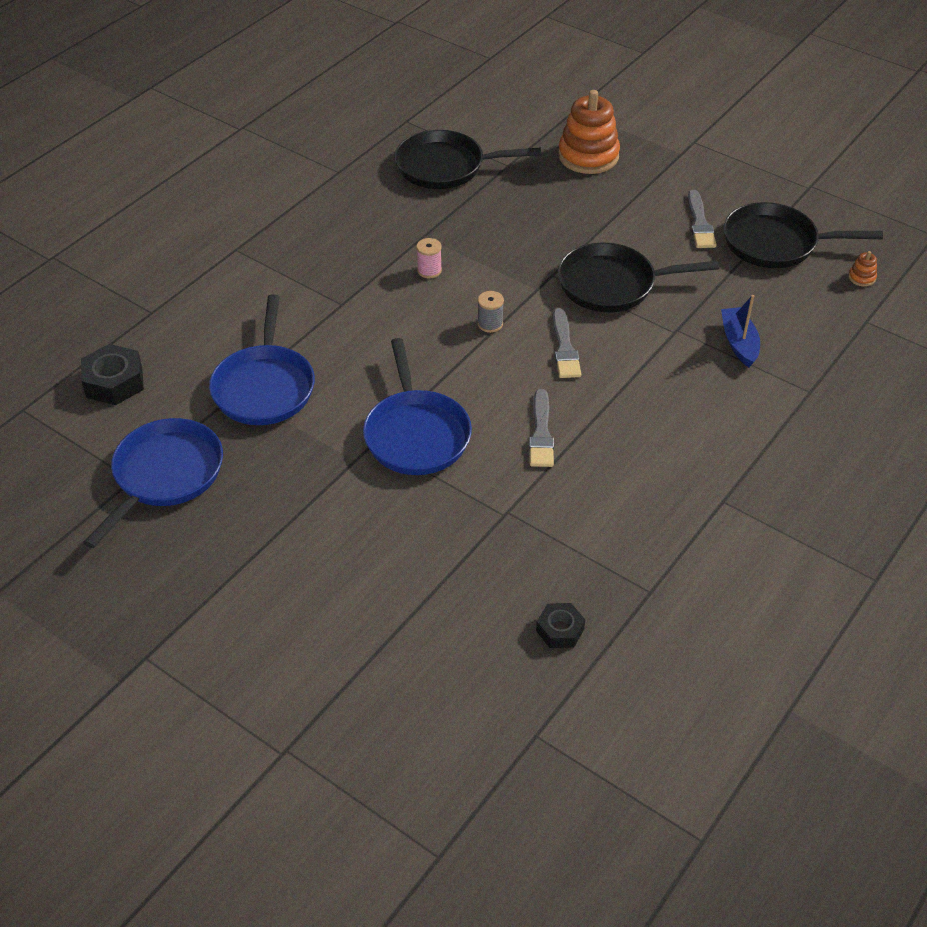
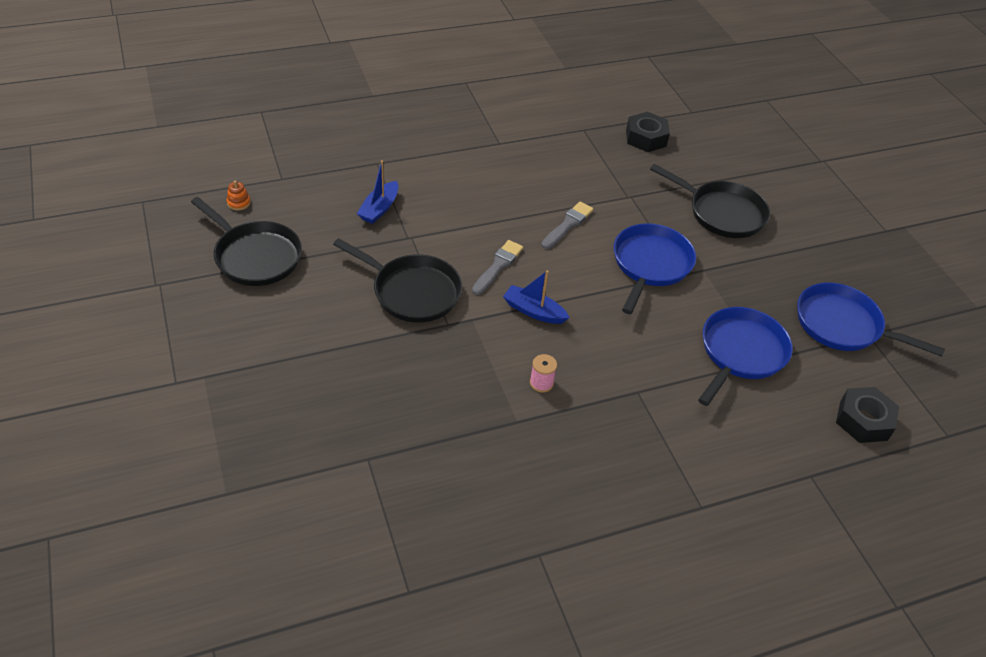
camera: 150 degrees left, 0 degrees up
(165, 475) = (843, 325): blue pan -> blue pan turned 60 degrees clockwise
(445, 166) = (427, 494): black pan -> black pan (722, 213)
(490, 324) = (534, 311): grey spool -> blue boat
(560, 630) = (646, 138): black nut -> black nut, size x1.58
(588, 156) = (285, 424): orange stacking toy -> none
(700, 223) = (284, 302): grey brush -> none

